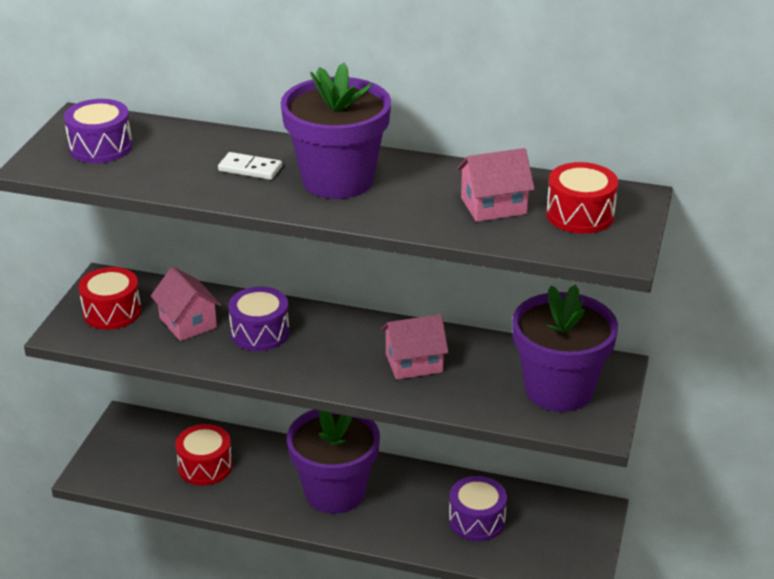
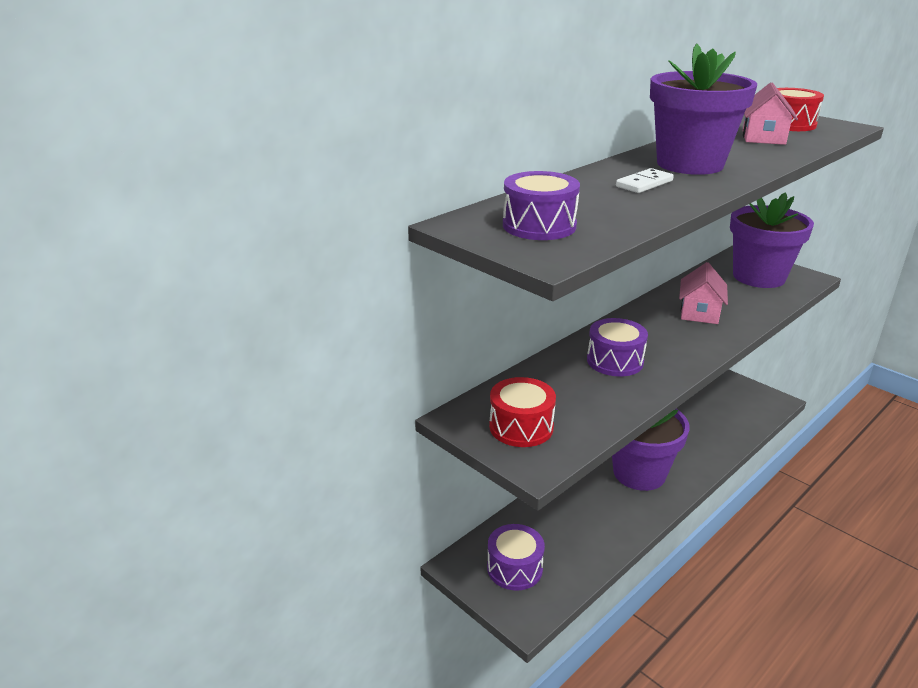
camera: 60 degrees left, 5 degrees down
(188, 323) = (573, 390): pink house -> none
(205, 466) = (563, 533): red drum -> none
(477, 520) = (704, 421): purple drum -> purple drum (514, 568)

